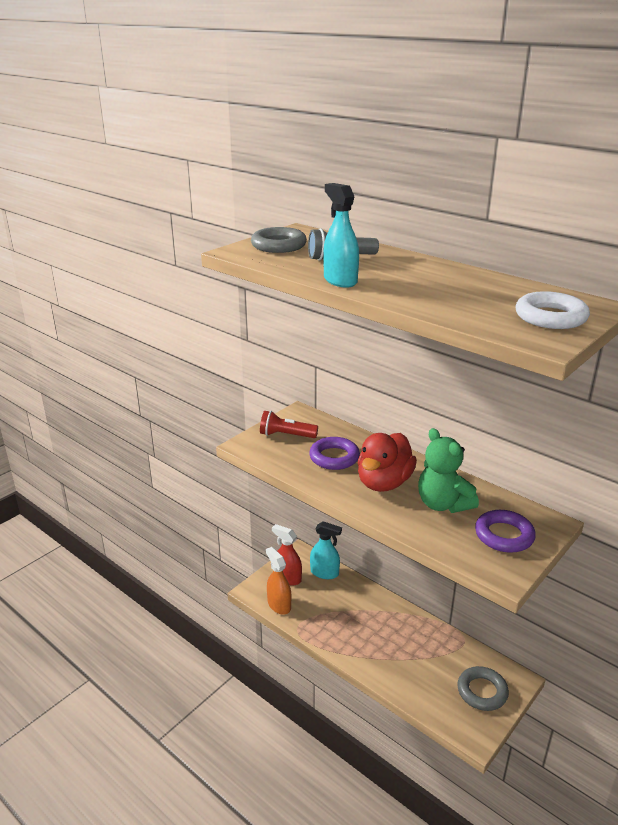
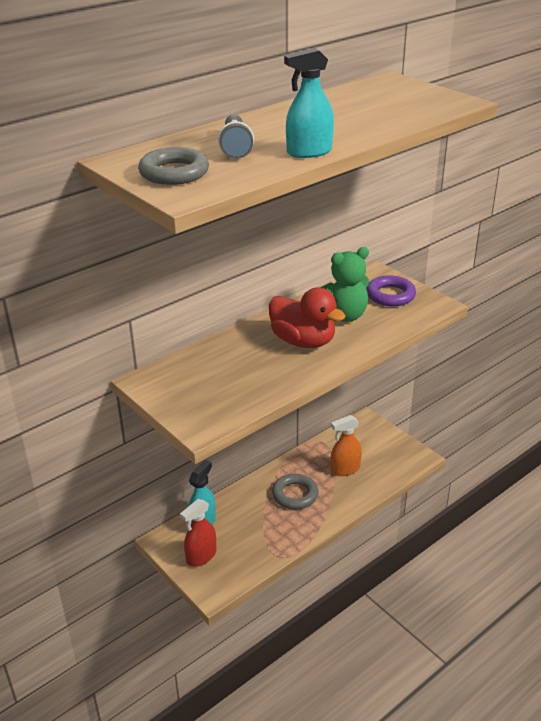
camera: 80 degrees left, 5 degrees up
(279, 605) = (242, 568): orange spray bottle -> orange spray bottle (345, 469)
(286, 435) = (191, 395): red flashlight -> none
(334, 457) = (249, 366): purple ring -> none
(482, 691) = (376, 443): grey ring -> grey ring (295, 495)
(550, 317) = (413, 94): white ring -> none

